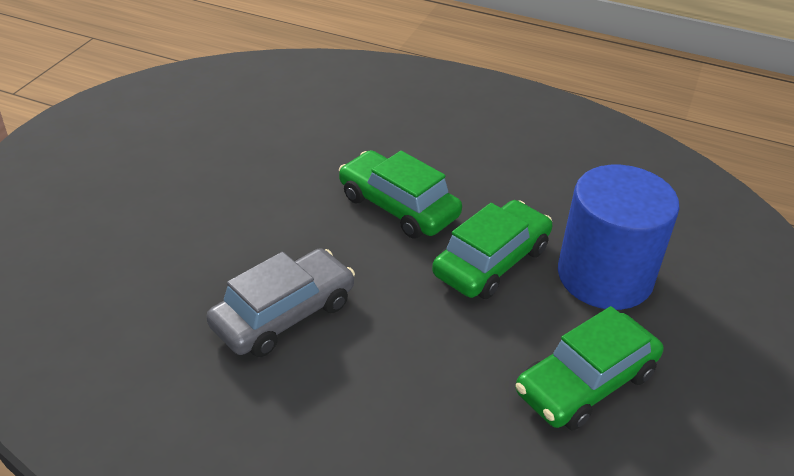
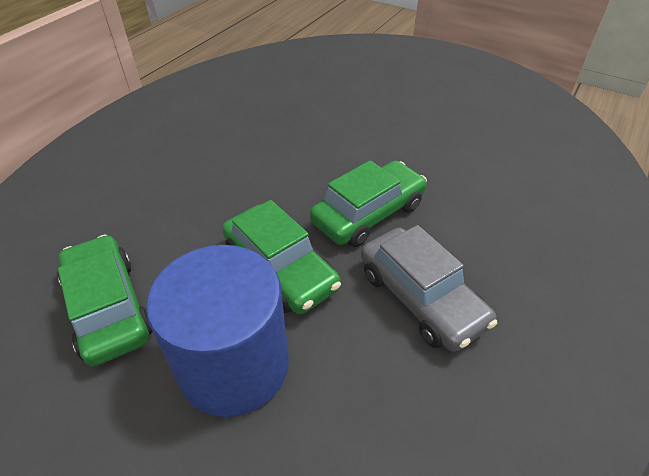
camera: 100 degrees right, 5 degrees up
(284, 314) = (253, 145): grey car -> grey car (421, 298)

